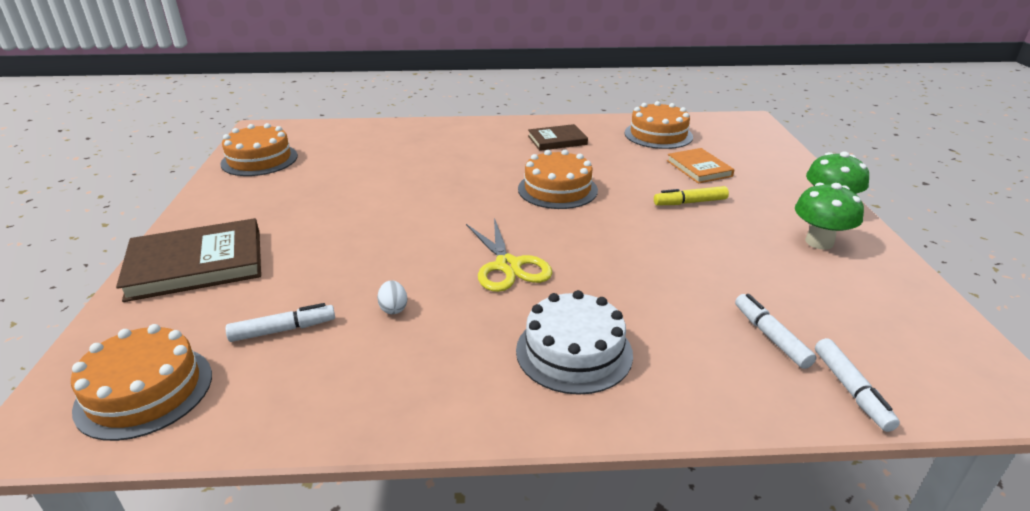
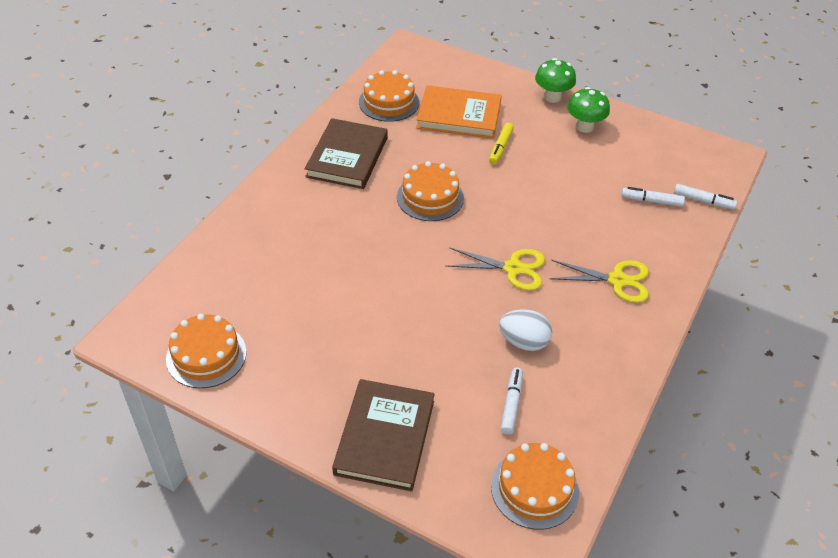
camera: 60 degrees left, 15 degrees up
(393, 308) = (523, 342): white egg -> white egg, size x1.88
(557, 140) = (347, 157): brown book -> brown book, size x1.71
(574, 352) = (617, 280): white cake -> yellow scissors
(699, 168) = (459, 115): orange book -> orange book, size x1.71

